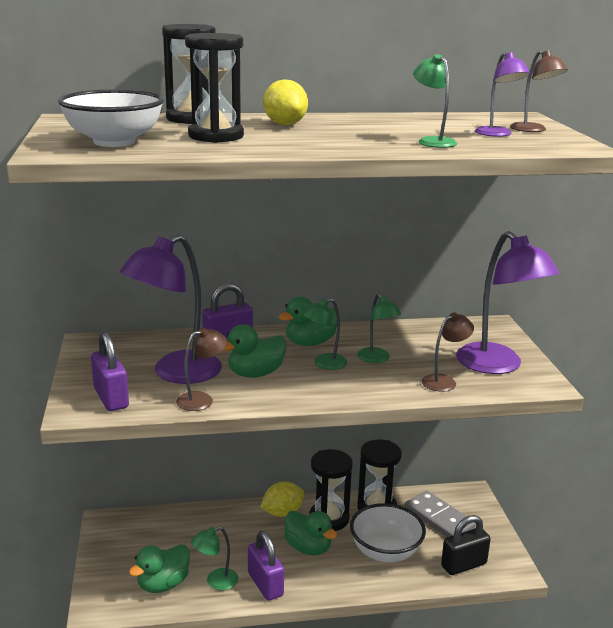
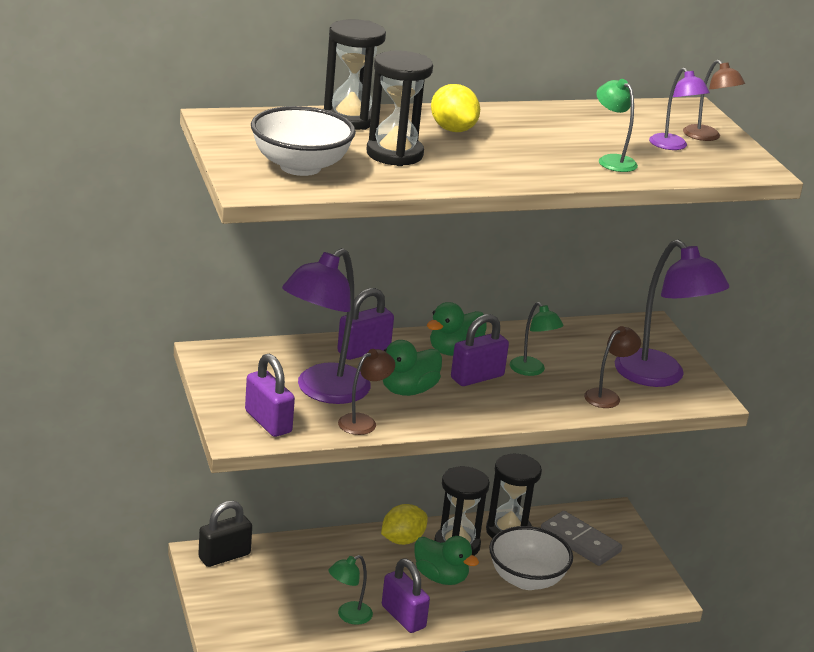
camera: 10 degrees left, 5 degrees up
(163, 584) = (291, 620): green duck -> none
(324, 364) = (477, 377): green lamp -> purple padlock
(463, 565) = (613, 590): black padlock -> black padlock (224, 556)

